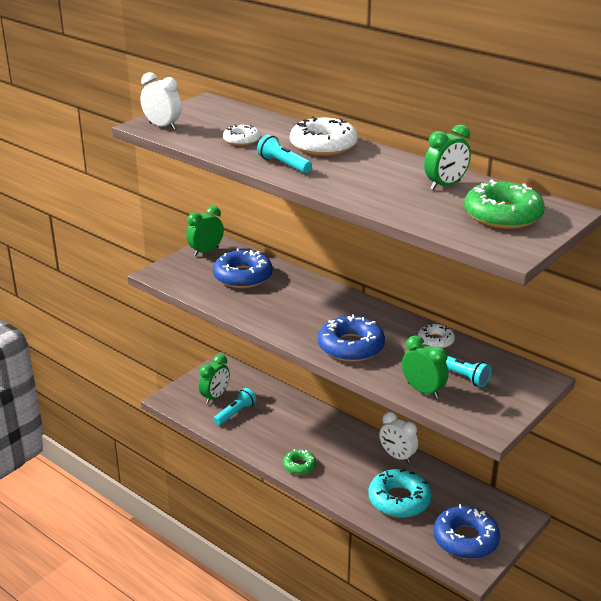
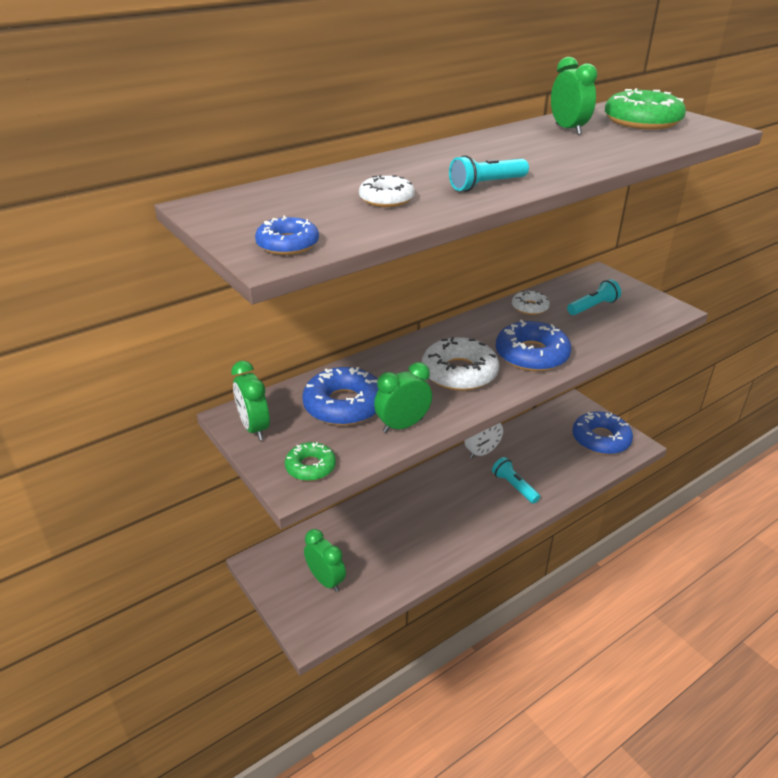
camera: 75 degrees left, 5 degrees up
(162, 126) = (287, 244): white clock -> blue donut
(235, 413) = (368, 565): turquoise flashlight -> turquoise flashlight (514, 486)
(299, 465) = (480, 526): green donut -> green donut (310, 467)
(323, 146) = (433, 161): white donut -> white donut (459, 372)
(399, 500) = (545, 466): turquoise donut -> none
(423, 391) = (616, 330): green clock -> green clock (402, 425)

